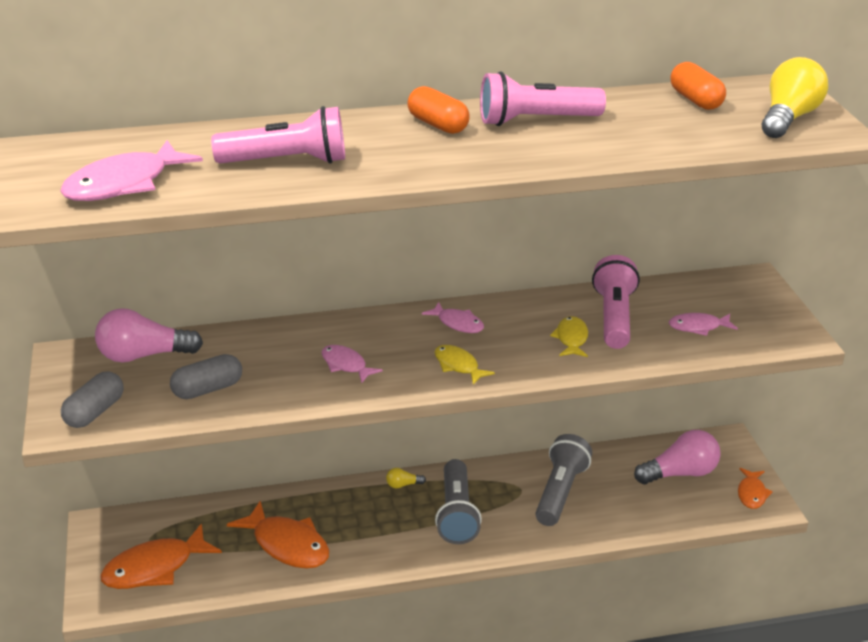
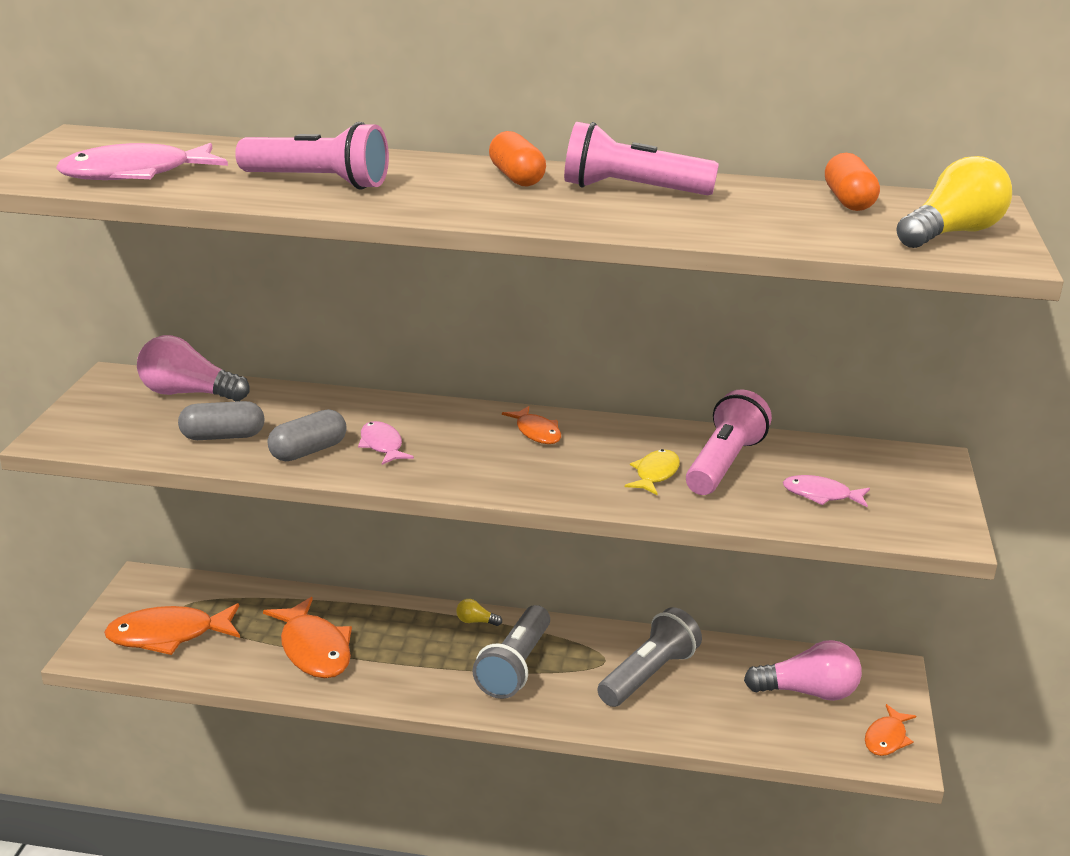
camera: 20 degrees right, 5 degrees down
(94, 412) = (97, 432): grey capsule -> grey capsule (308, 451)
(458, 323) = (536, 432): pink fish -> orange fish
(458, 366) = (503, 472): yellow fish -> none

